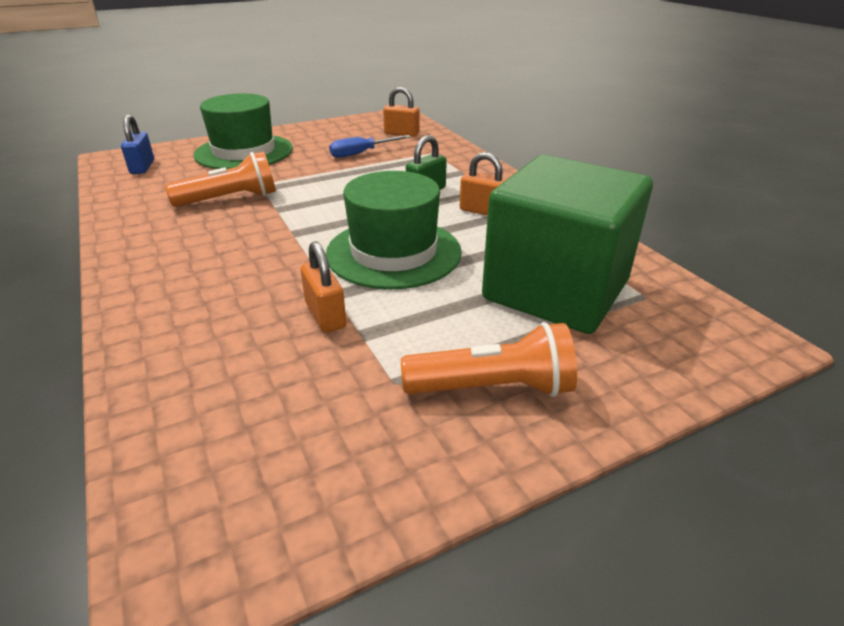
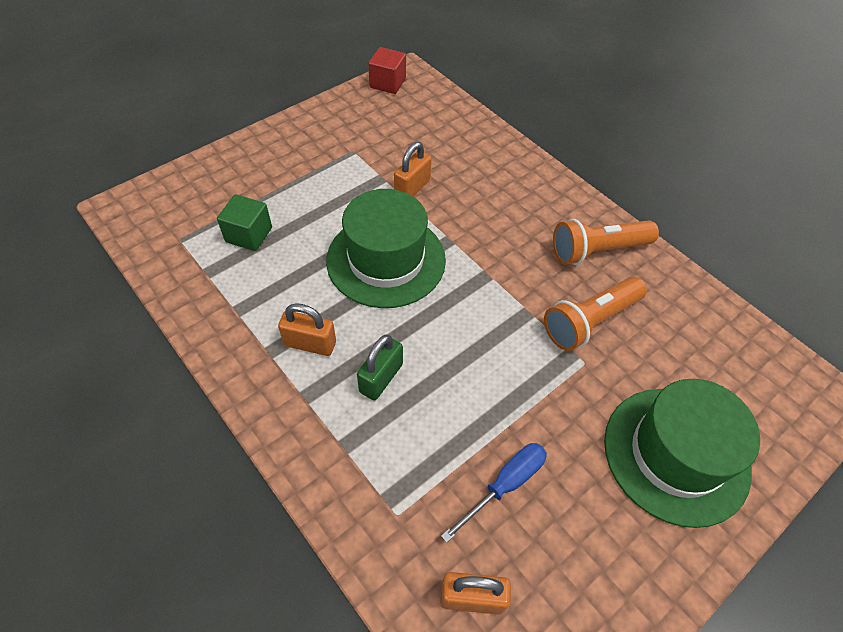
camera: 165 degrees right, 20 degrees up
(142, 167) = (759, 379): blue padlock -> none
(252, 550) = (387, 83): none -> red cube
(325, 315) = (412, 188): orange padlock -> orange padlock turned 75 degrees clockwise
(493, 388) = (297, 154): orange flashlight -> orange flashlight (597, 250)
(556, 290) = (249, 235): green cube -> green cube, size x0.40

